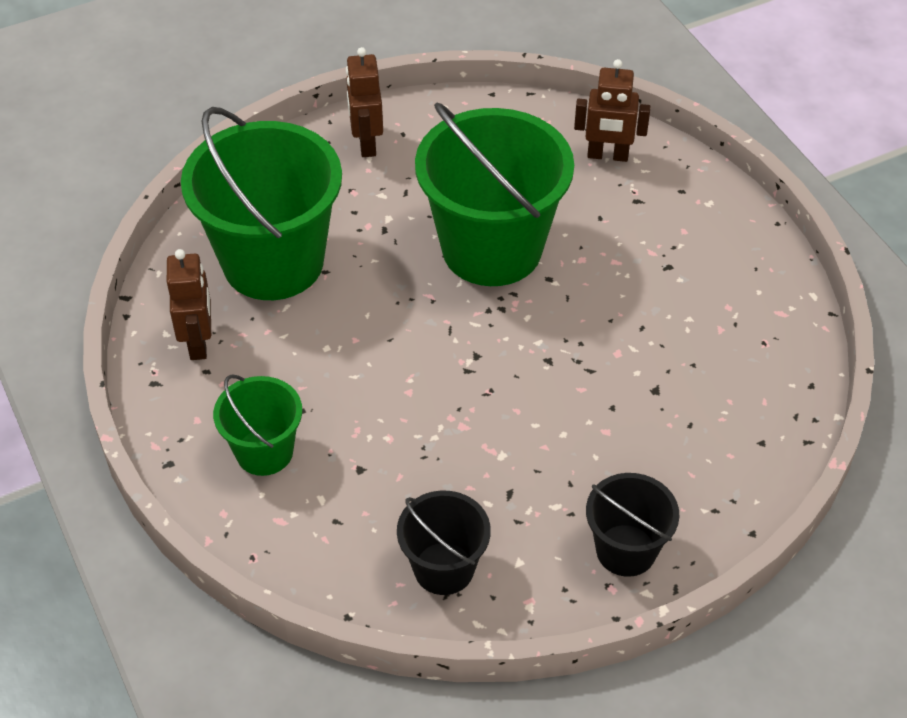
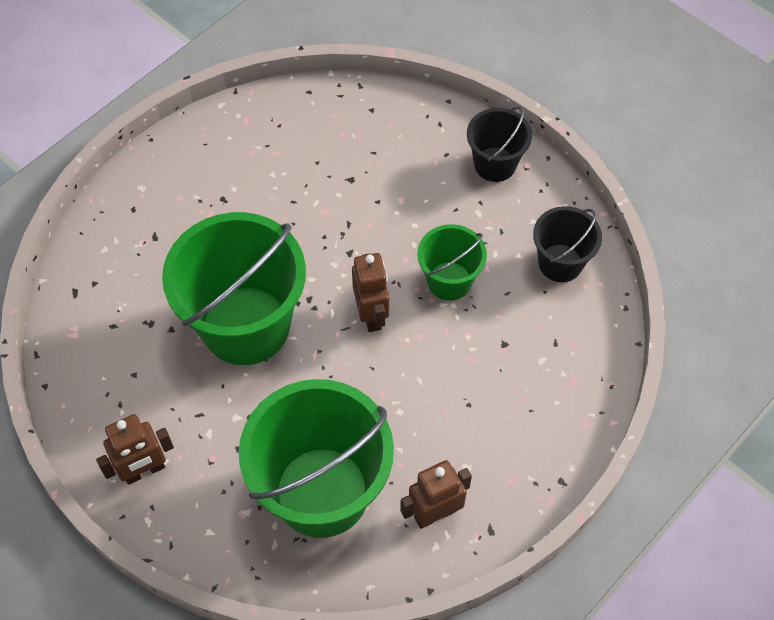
camera: 110 degrees left, 10 degrees up
(264, 452) = (519, 416): green bucket -> green bucket (449, 281)
(607, 155) = (105, 271): brown robot -> brown robot (371, 315)

